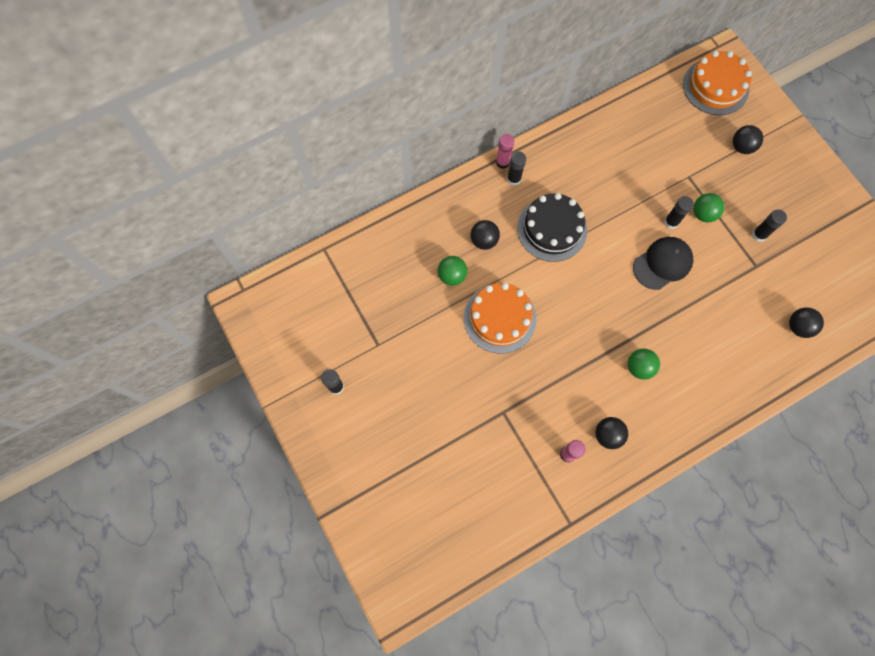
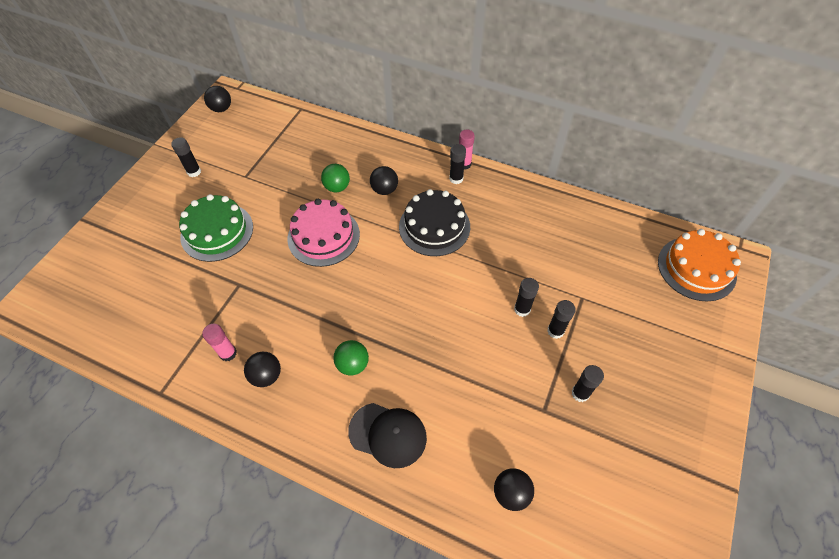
camera: 55 degrees right, 15 degrees down
(429, 402) = (217, 232): none -> green cake
(500, 318) = (323, 236): orange cake -> pink cake
(662, 264) = (473, 325): black cap -> black cap (388, 434)
(703, 214) = (555, 331): green ball -> black glue stick
(741, 147) = (658, 324): black ball -> black ball (221, 109)

